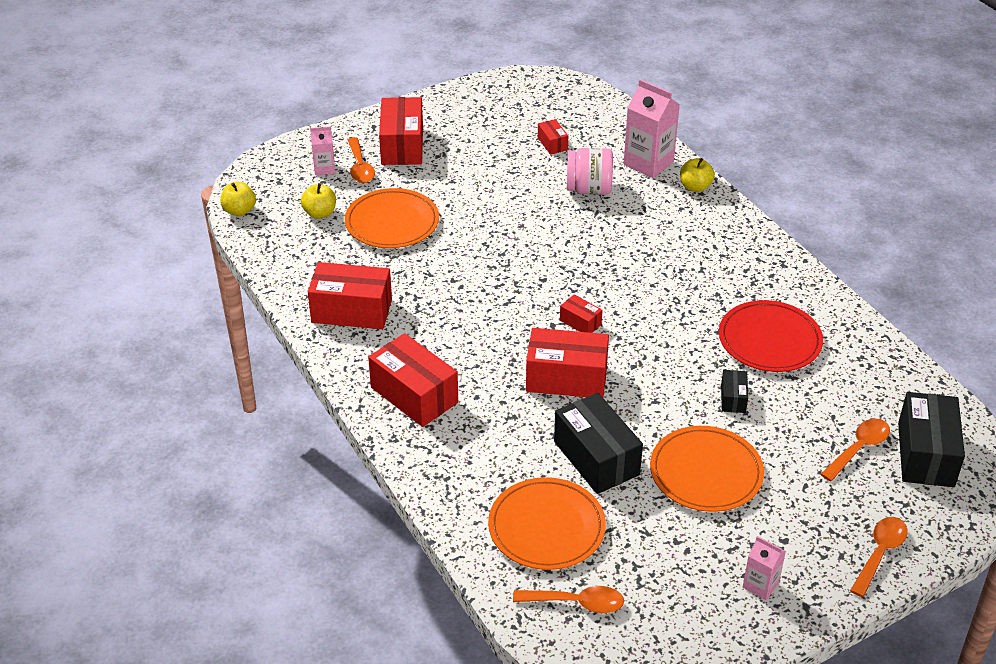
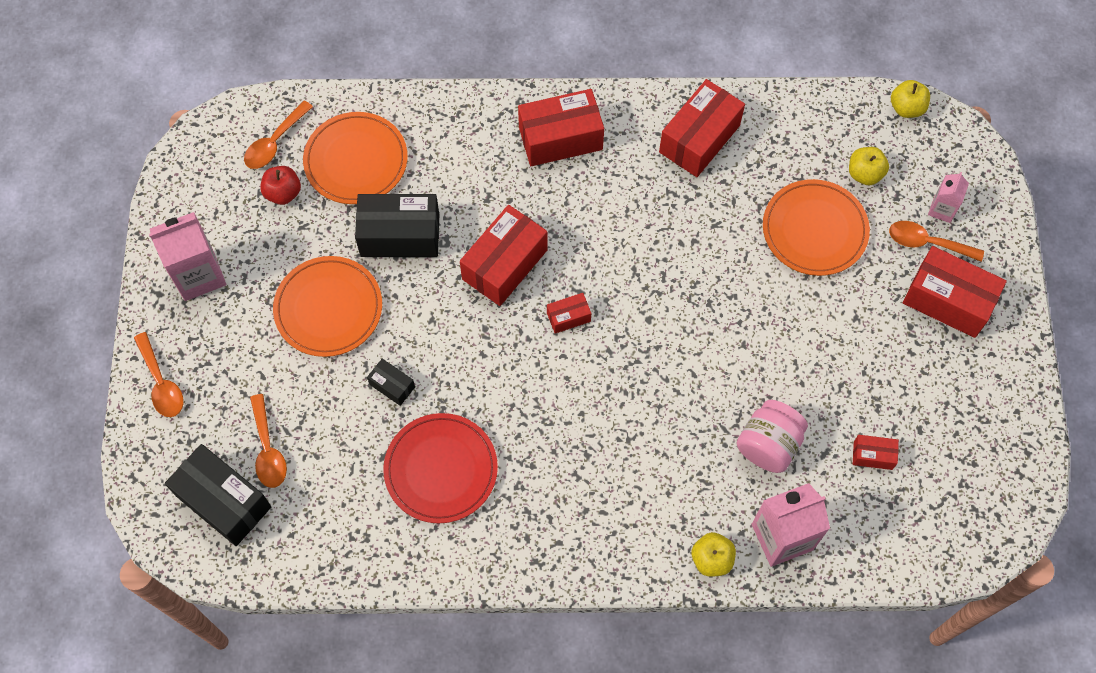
camera: 120 degrees right, 25 degrees up
(624, 566) = (283, 193): none -> red apple
(760, 585) = (199, 275): pink carton -> pink carton, size x1.83

